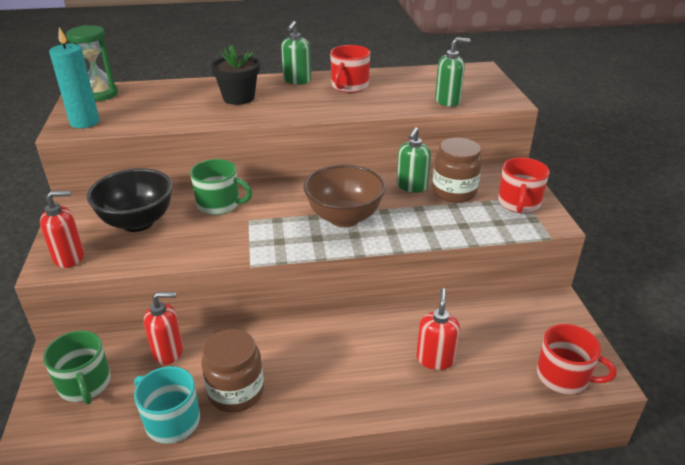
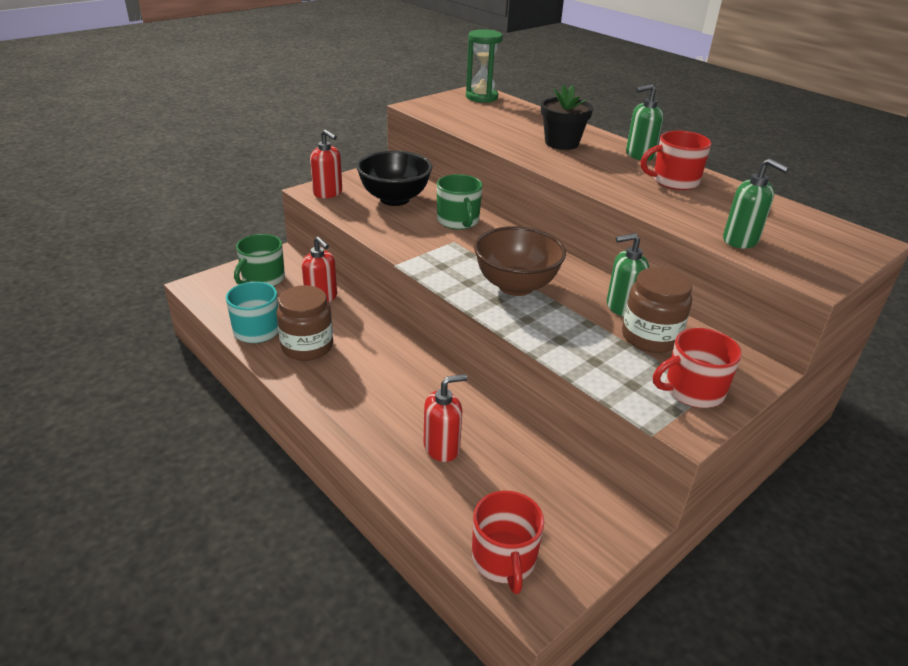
camera: 55 degrees right, 0 degrees up
(85, 122) = (433, 108): turquoise candle -> none

